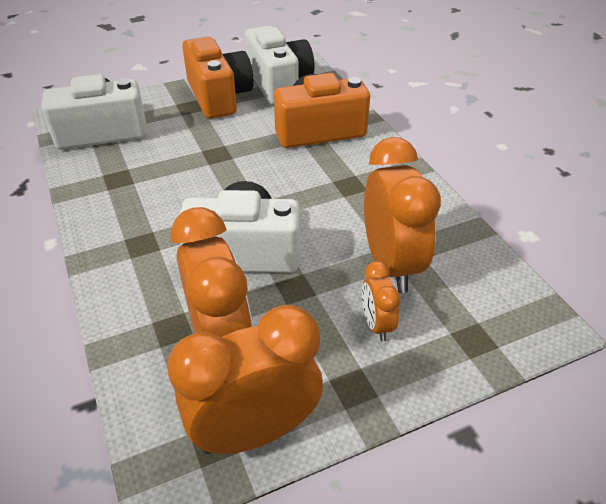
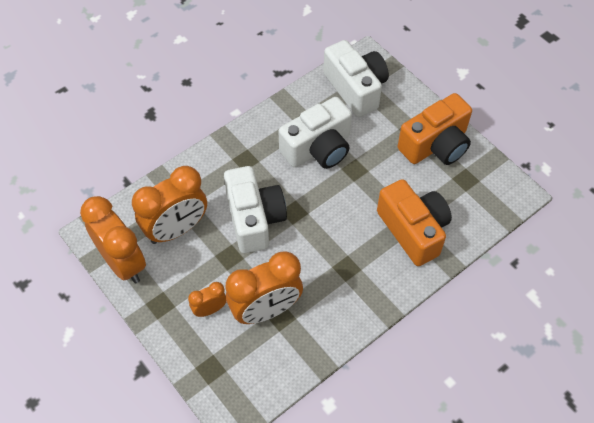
camera: 75 degrees right, 15 degrees up
(279, 84) = (475, 183): white camera -> white camera (318, 148)

